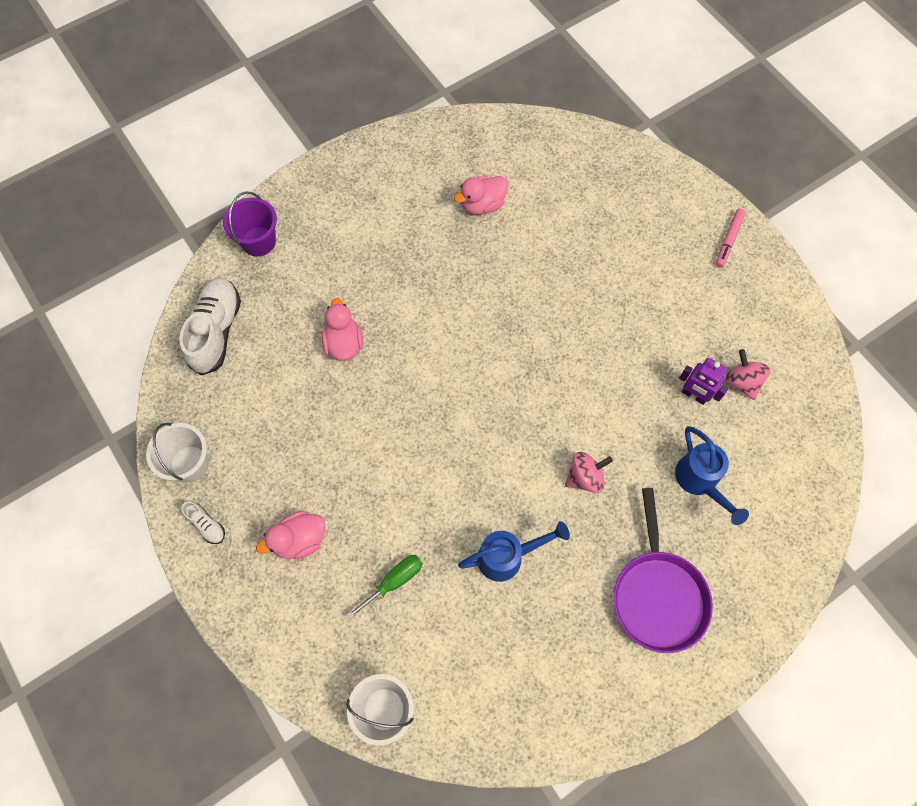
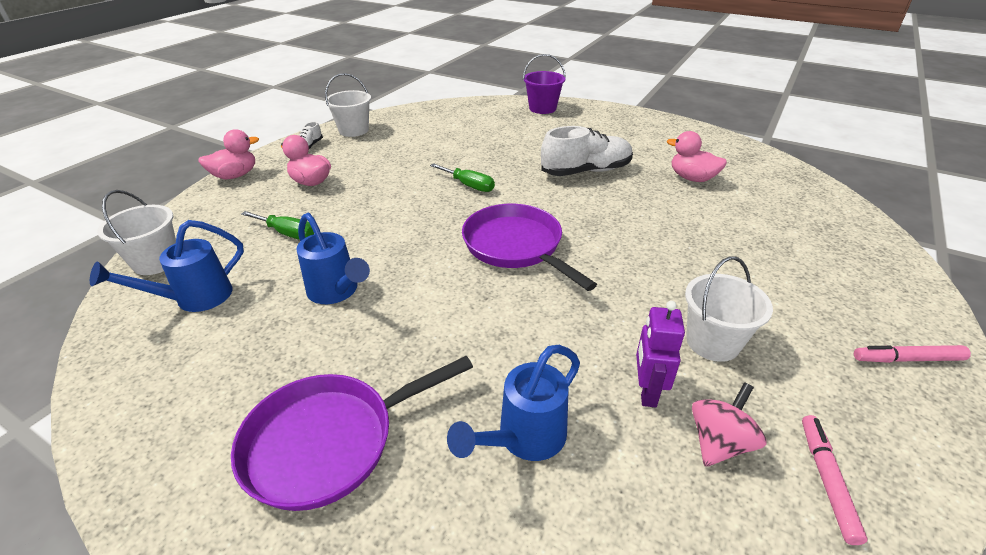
camera: 65 degrees right, 30 degrees down
(216, 331) = (460, 113): white shoe -> white shoe (586, 171)
(344, 344) = (493, 156): pink duck -> pink duck (235, 175)
(392, 392) = (469, 185): none -> green screwdriver
(462, 675) = (194, 299): none -> blue watering can
(512, 397) = (516, 246): none -> purple pan
(585, 477) = (460, 322): pink spinning top -> none
(672, 331) = (712, 342): none -> white bucket
(781, 348) = (826, 480): none -> pink marker

